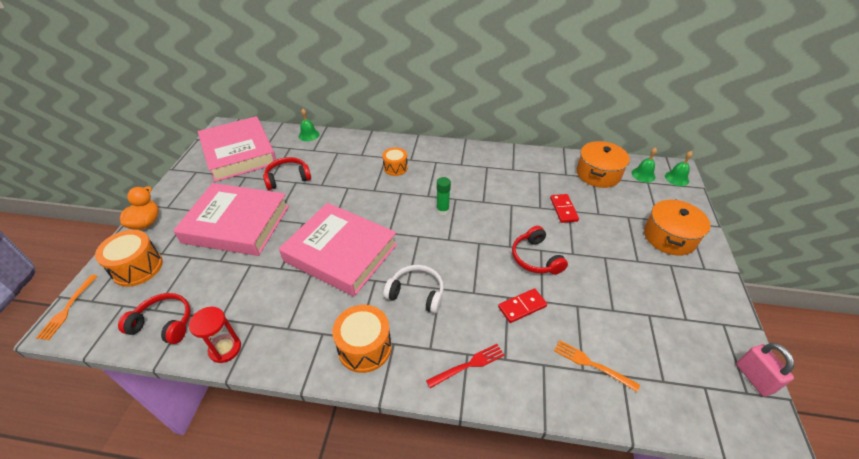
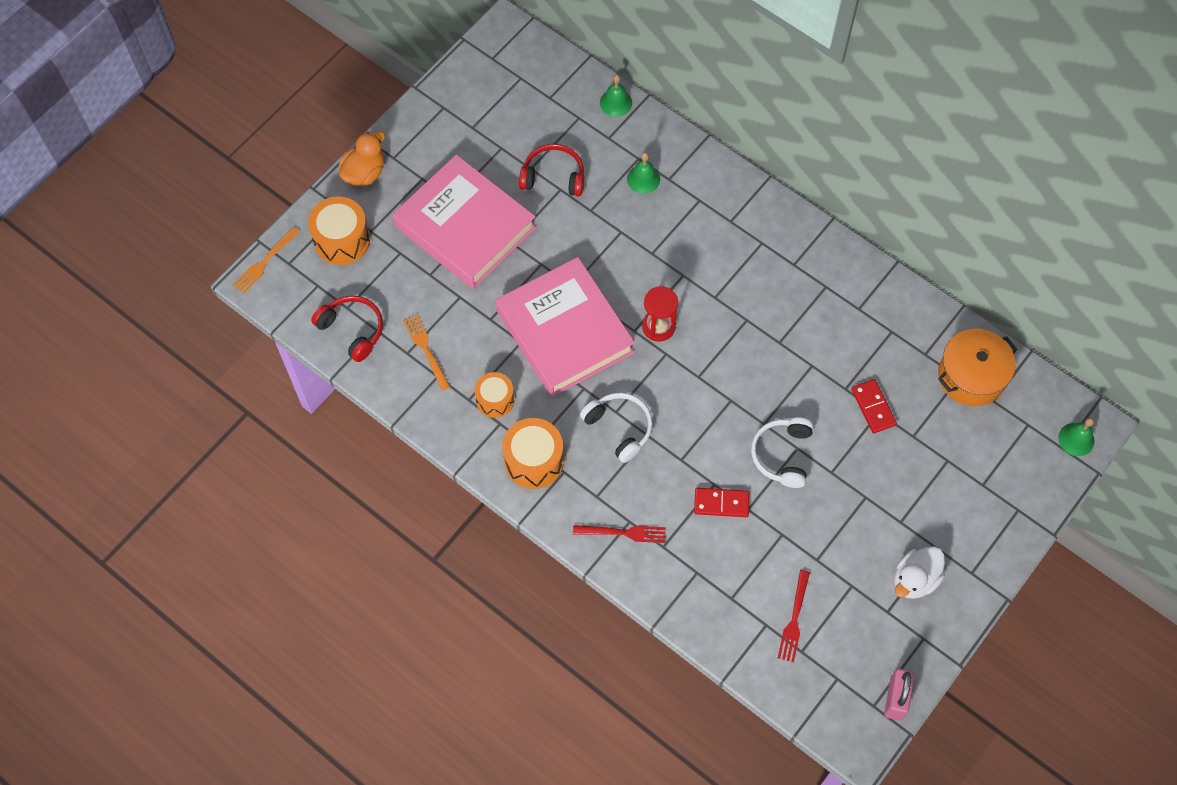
camera: 30 degrees right, 20 degrees up
(225, 349) = (402, 391): red hourglass -> red hourglass (658, 326)
(239, 153) = (508, 97): pink book -> none
(395, 168) = (701, 227): orange drum -> orange drum (495, 400)
(442, 210) = (718, 330): green glue stick -> none
(535, 258) = (782, 455): red headphones -> white headphones
(563, 209) = (873, 407): red domino -> red domino turned 45 degrees counterclockwise
(591, 364) = (744, 598): orange fork -> orange fork (425, 349)
(637, 360) = (794, 620): none -> red fork
(643, 175) = (1034, 409): green bell -> green bell (643, 179)
(669, 237) = (971, 514): orange pot -> none
(680, 290) = (914, 579): none -> white duck

